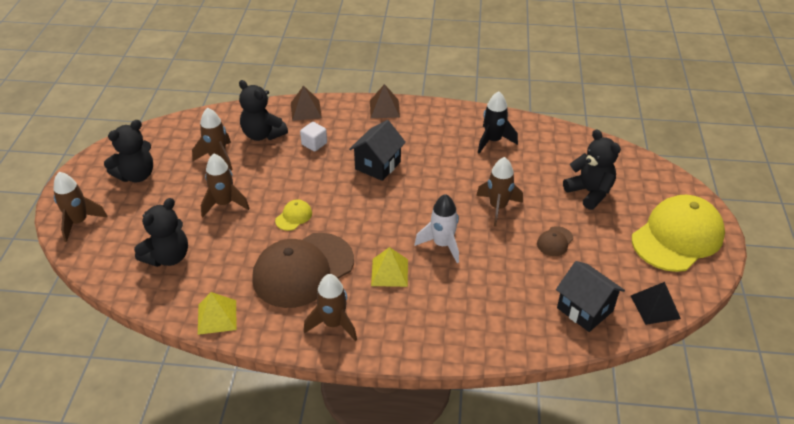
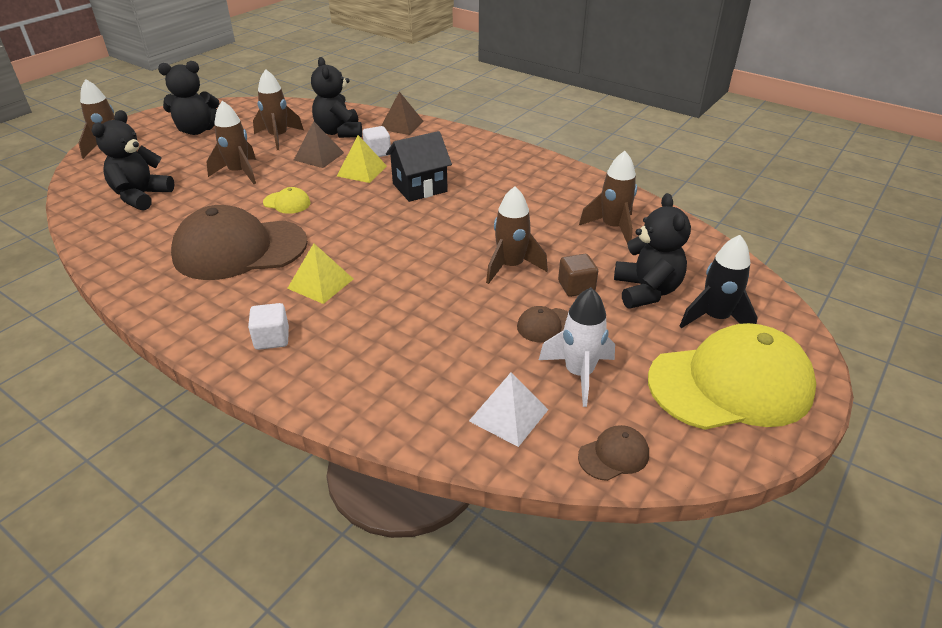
camera: 30 degrees right, 5 degrees down
(168, 257) = (141, 196): black teddy bear -> black teddy bear turned 135 degrees clockwise
(217, 317) = (116, 258): yellow pyramid -> yellow pyramid (362, 171)
(294, 216) = (287, 203): yellow cap -> yellow cap turned 45 degrees clockwise
(333, 324) = (208, 307): brown rocket -> brown rocket (612, 228)
(384, 108) = (481, 144): brown pyramid -> brown pyramid (319, 156)
(401, 326) = (272, 338): none -> white cube
(442, 244) = (406, 279): white rocket -> white rocket (578, 374)
(493, 141) = (573, 204): black rocket -> black rocket (715, 318)
(549, 206) = (576, 287): none -> brown cube
(585, 309) = (508, 415): black house -> white pyramid
(655, 307) = (614, 455): black pyramid -> brown cap

